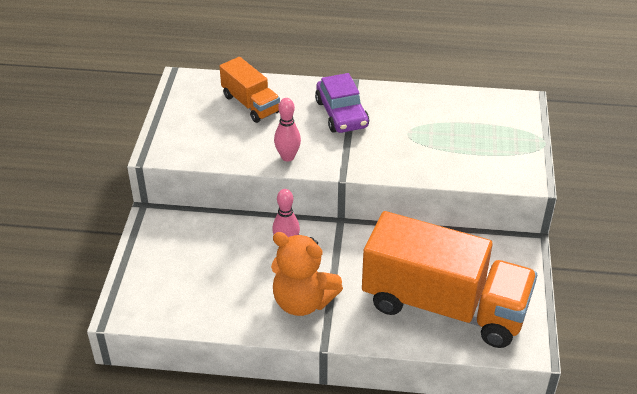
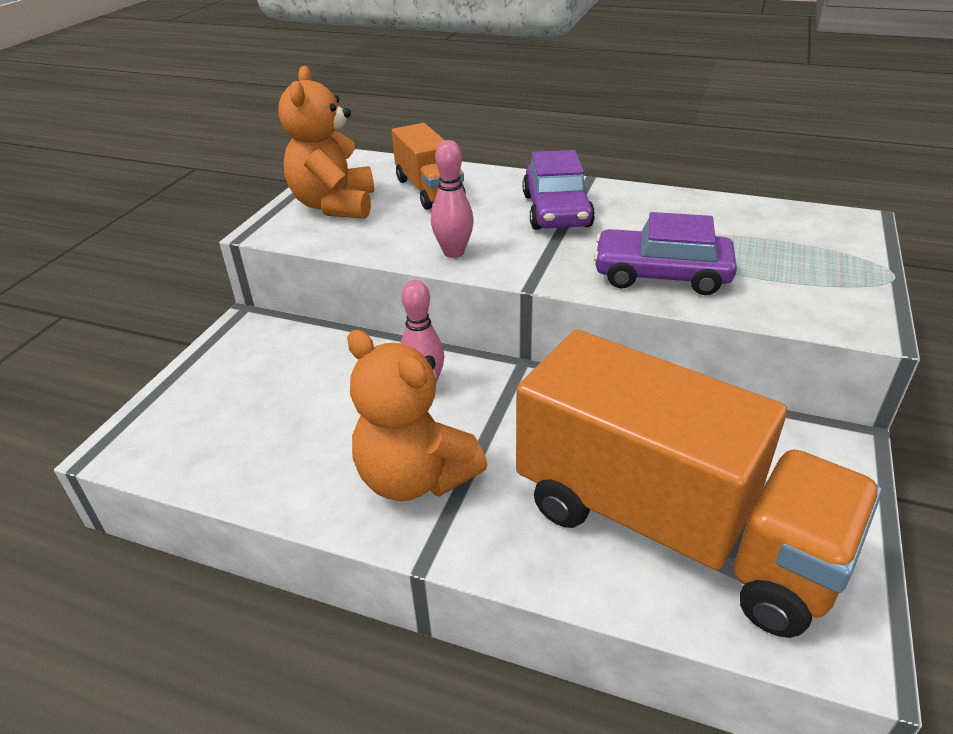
camera: 15 degrees right, 5 degrees down
(191, 126) = (335, 205): none -> orange teddy bear
(417, 159) = (661, 275): none -> purple car

